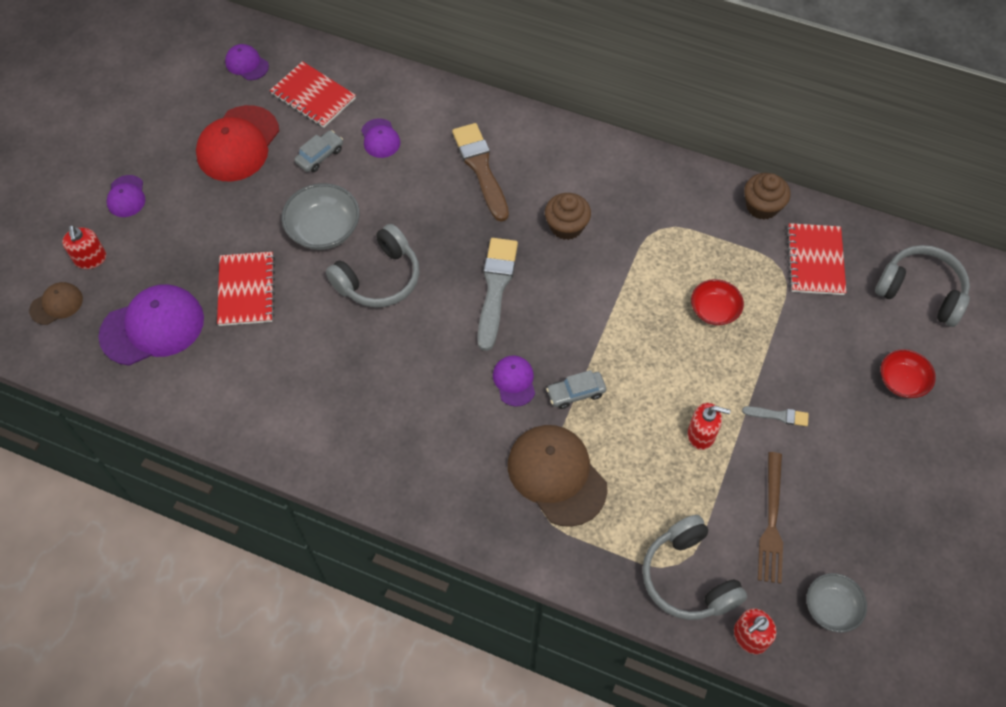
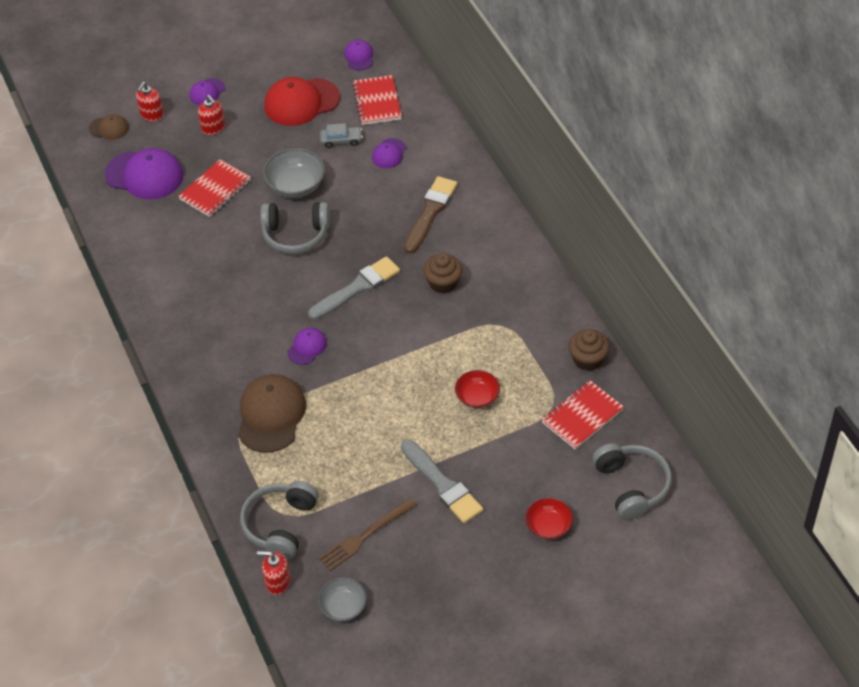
camera: 45 degrees right, 10 degrees down
(576, 393) = (335, 380): grey car -> none
(701, 434) = (382, 458): red soap dispenser -> red soap dispenser (213, 128)
(778, 416) = (442, 484): grey brush -> grey brush, size x2.07

